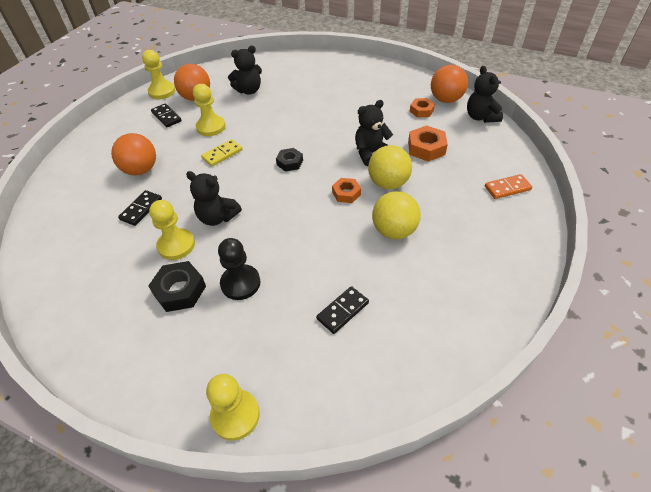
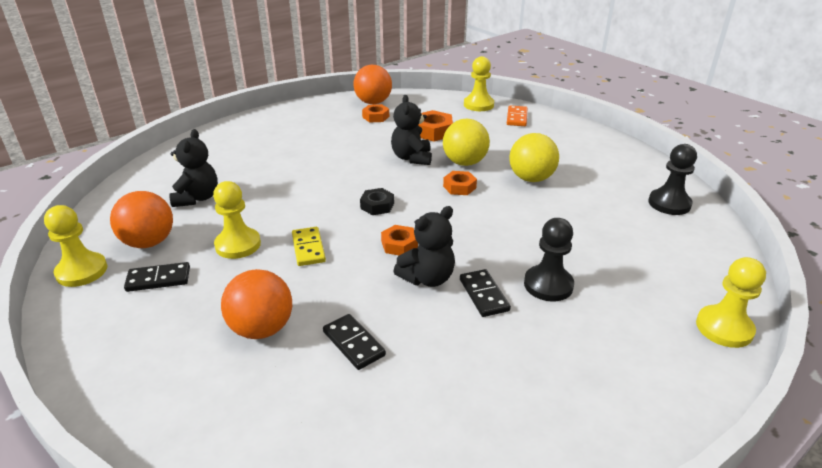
camera: 65 degrees left, 15 degrees down
(176, 245) = (453, 323): yellow pawn -> yellow pawn (478, 105)
(180, 290) = (534, 335): black nut -> none
(248, 190) = (399, 245): none -> orange nut
(342, 311) = (616, 232): black domino -> black domino (483, 295)
(425, 344) = (669, 203): none -> black pawn
(481, 117) = (416, 98): black teddy bear -> none

